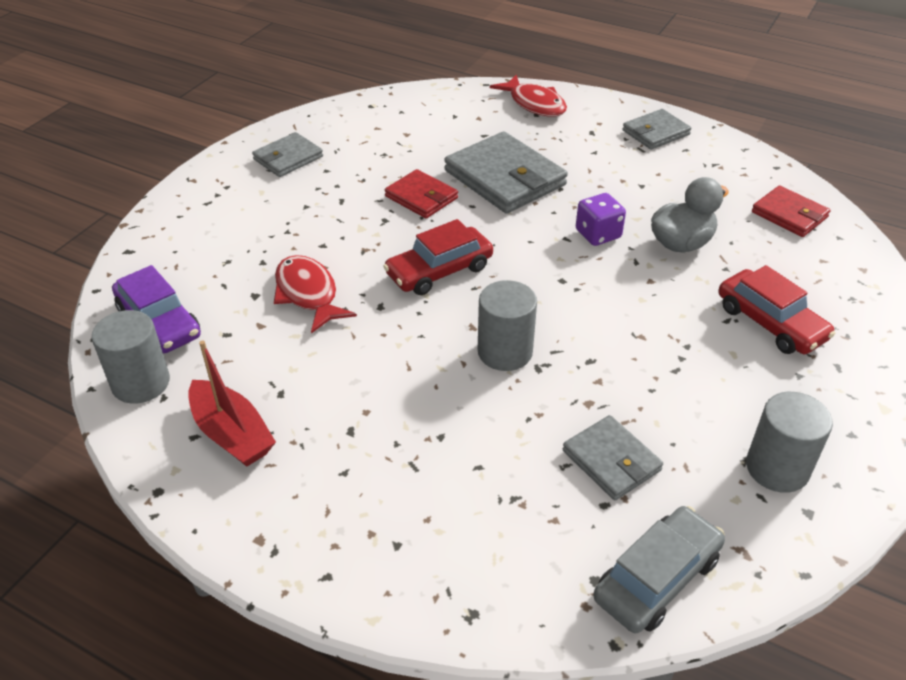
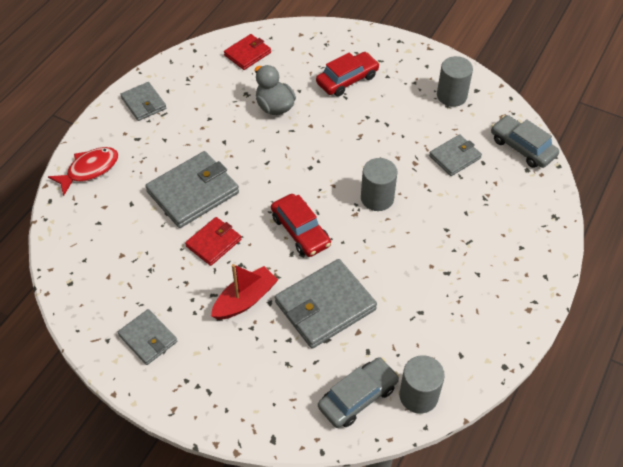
camera: 90 degrees left, 10 degrees up
(159, 322) = (358, 397): purple car -> grey car
(232, 434) = (457, 334): red boat -> red boat (245, 300)
(308, 294) = (325, 306): red fish -> grey wallet
(598, 234) = (263, 146): purple dice -> none

